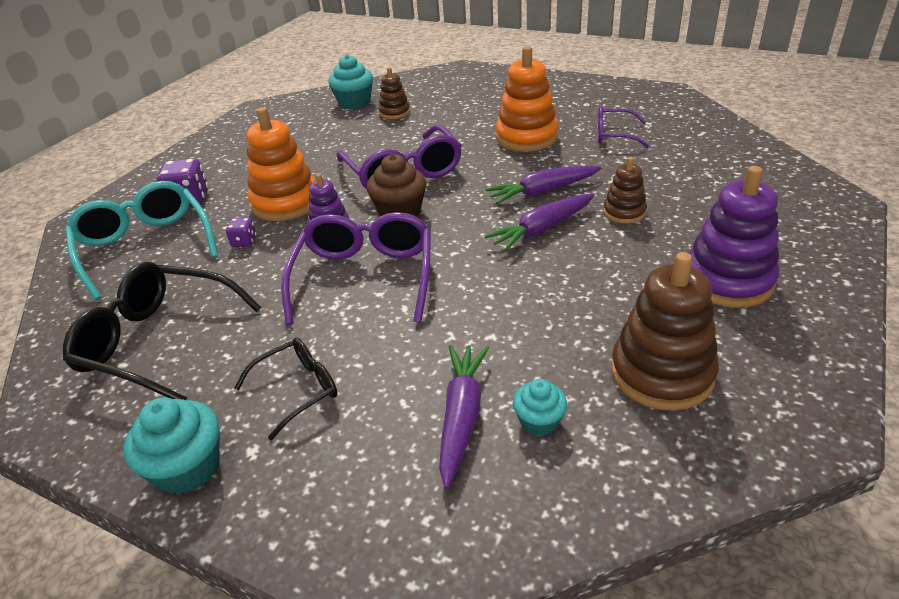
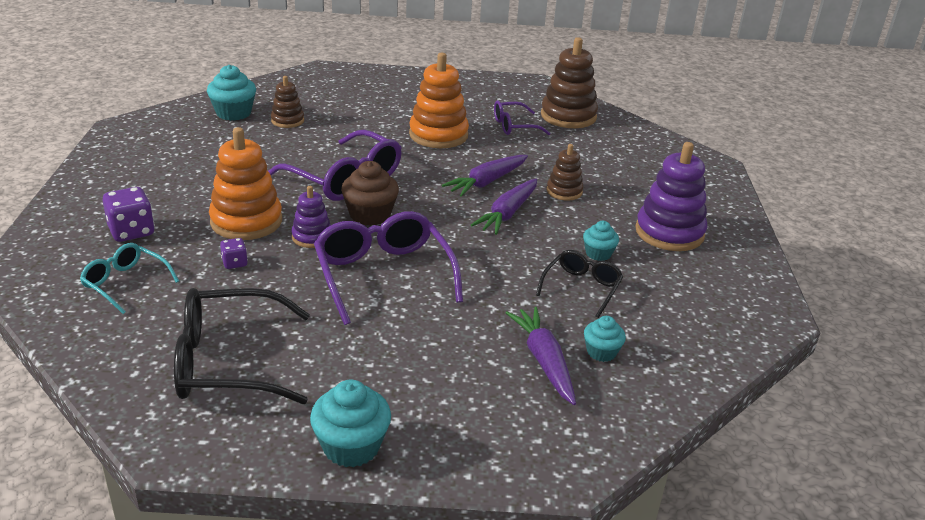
camera: 30 degrees left, 5 degrees down
(145, 246) = (125, 283): turquoise glasses -> turquoise glasses, size x0.56
(298, 390) = (398, 371): black glasses -> black glasses (581, 287)
(617, 292) = (598, 253): none -> turquoise cupcake
(661, 373) = (663, 304): brown stacking toy -> brown stacking toy (568, 116)

